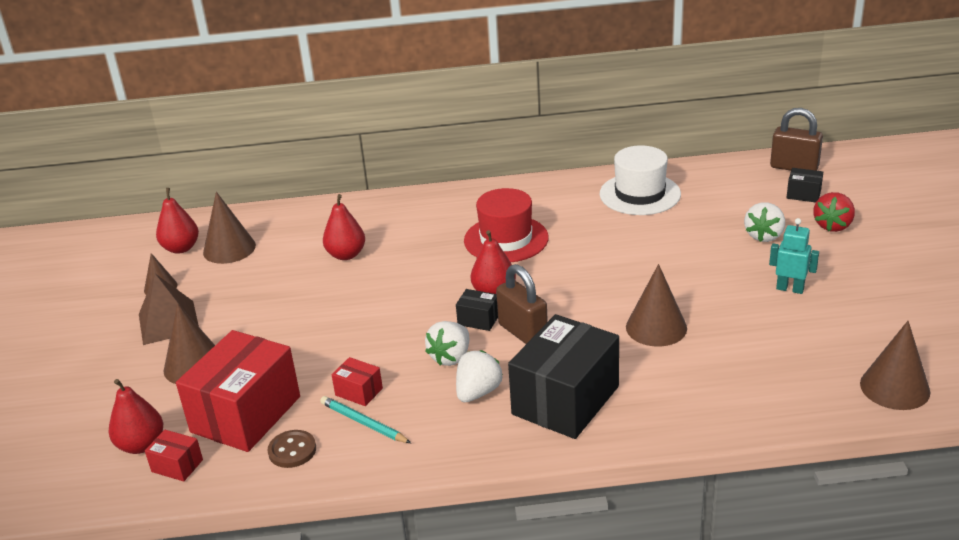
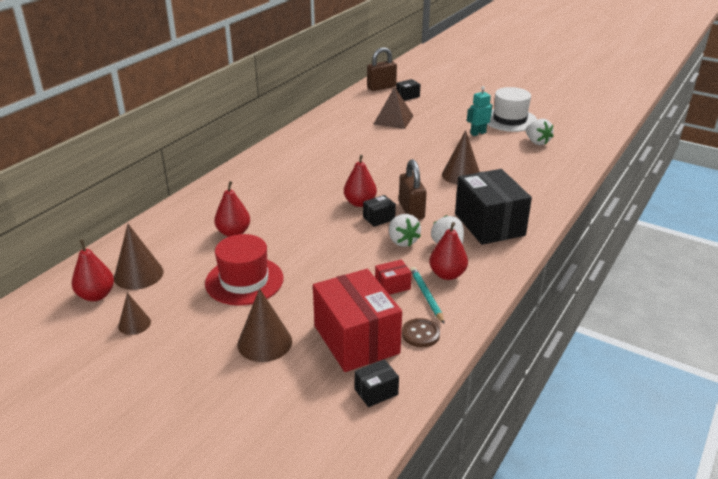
camera: 55 degrees left, 0 degrees up
(141, 445) = (329, 402): red pear -> red pear (447, 274)
(168, 322) = (189, 336): brown pyramid -> brown pyramid (393, 120)
(177, 466) = (376, 392): red box -> black box
(363, 423) = (426, 296): turquoise pencil -> turquoise pencil turned 90 degrees clockwise
(506, 239) = (312, 178): red hat -> red hat (244, 281)
(523, 332) = (411, 210): brown padlock -> brown padlock turned 75 degrees clockwise
(640, 194) = (336, 127): white hat -> white hat (509, 120)
(764, 236) = (426, 119): white strawberry -> white strawberry (537, 142)
(833, 226) = (443, 102): red strawberry -> none
(894, 387) = (580, 147): brown cone -> none

